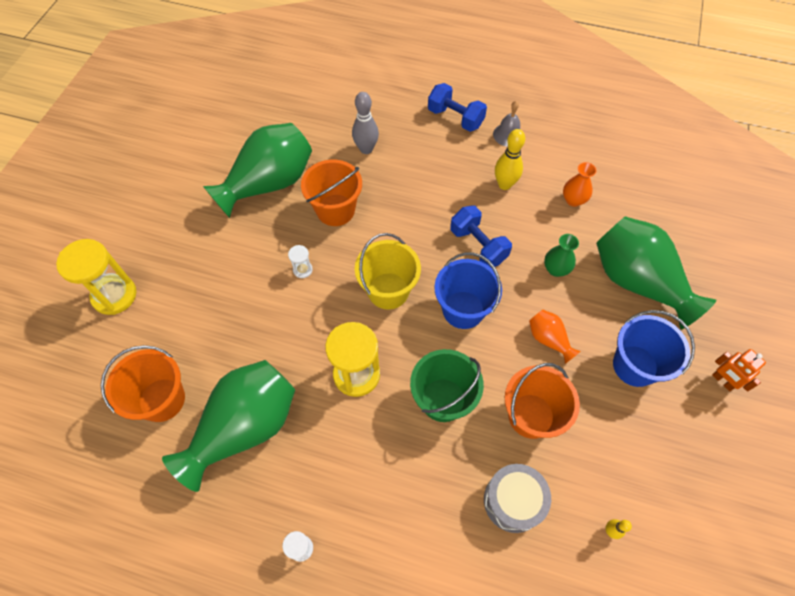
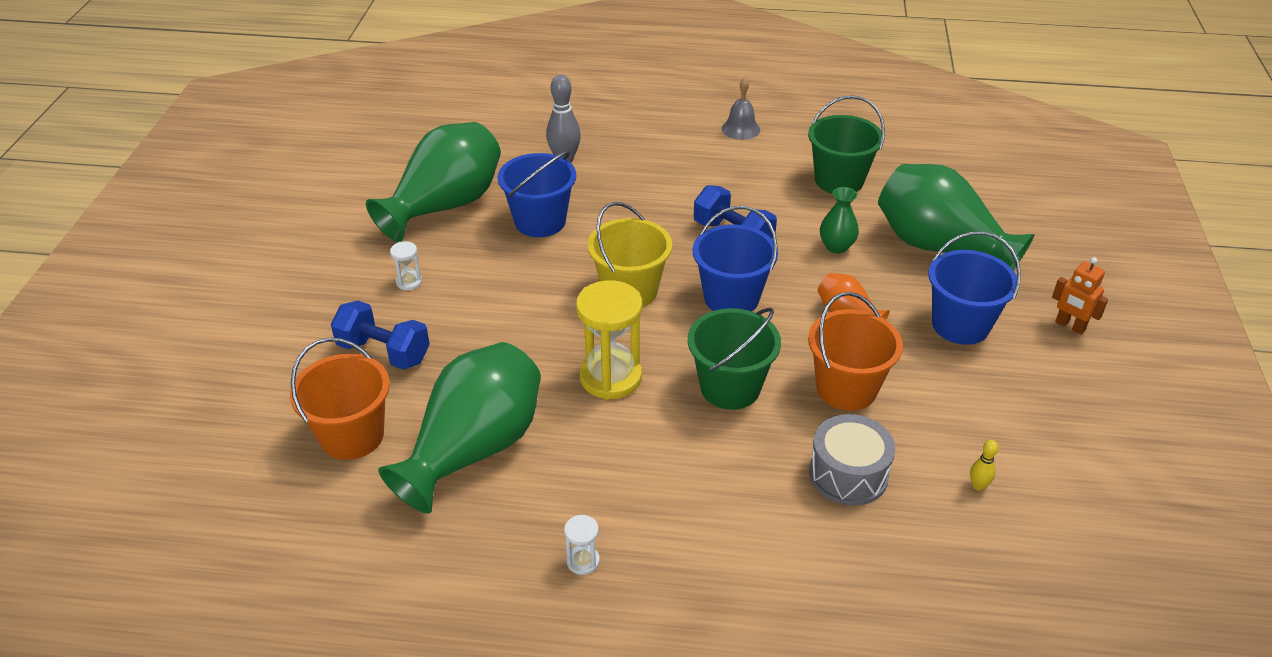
camera: 10 degrees left, 20 degrees down
(114, 295) = (260, 338): yellow hourglass -> none
(302, 270) = (512, 284): white hourglass -> white hourglass (409, 282)
(335, 210) = (540, 221): orange bucket -> blue bucket
(455, 118) = (670, 120): blue dumbbell -> blue dumbbell (384, 352)
(504, 184) = (750, 175): yellow bowling pin -> none
(573, 200) = (839, 180): orange vase -> green bucket

